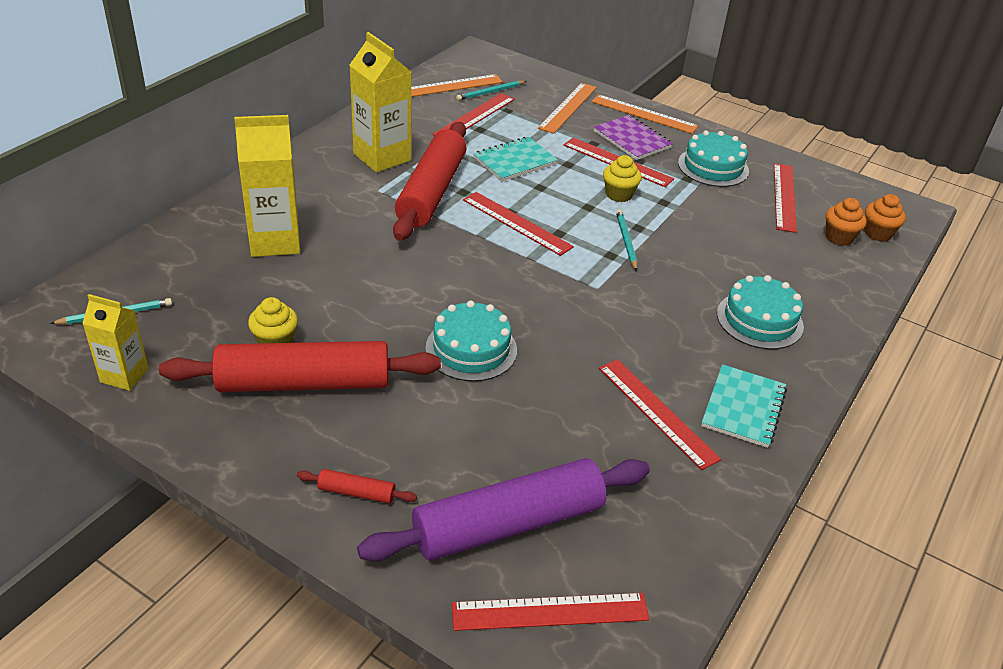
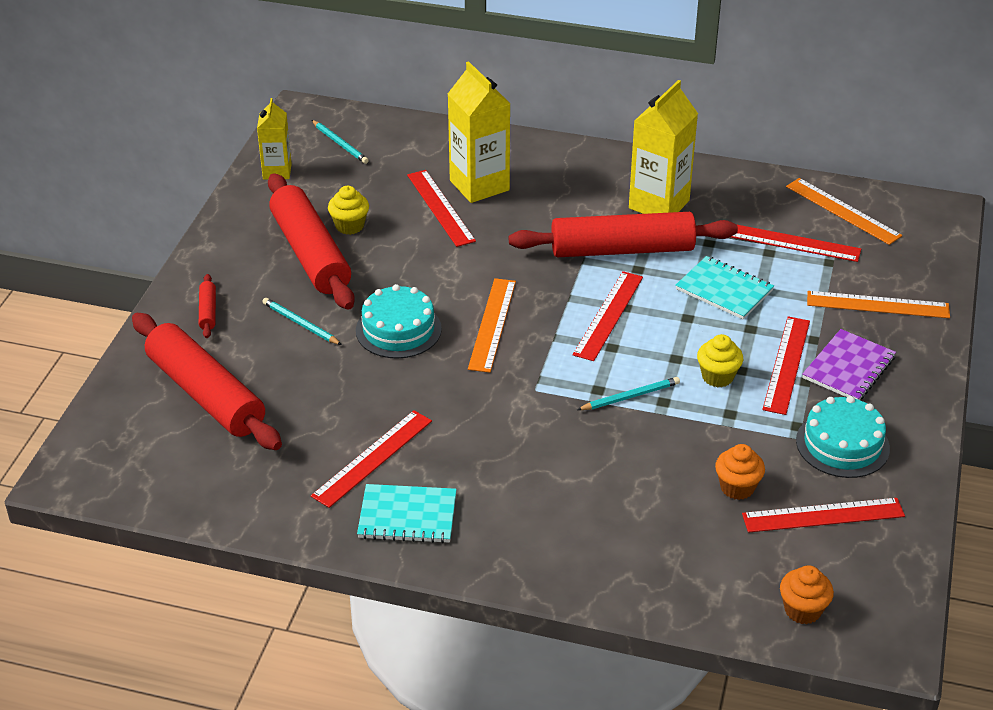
camera: 75 degrees right, 0 degrees up
(490, 92) = (857, 241): turquoise pencil -> turquoise pencil (300, 324)
(508, 523) = (206, 394): purple rolling pin -> red rolling pin
(550, 612) = (130, 433): red ruler -> red ruler (440, 208)
(644, 114) = (921, 368): orange ruler -> orange ruler (492, 324)
(759, 320) = (554, 515): turquoise cake -> none
(839, 237) = (765, 572): orange cupcake -> orange cupcake (737, 487)

